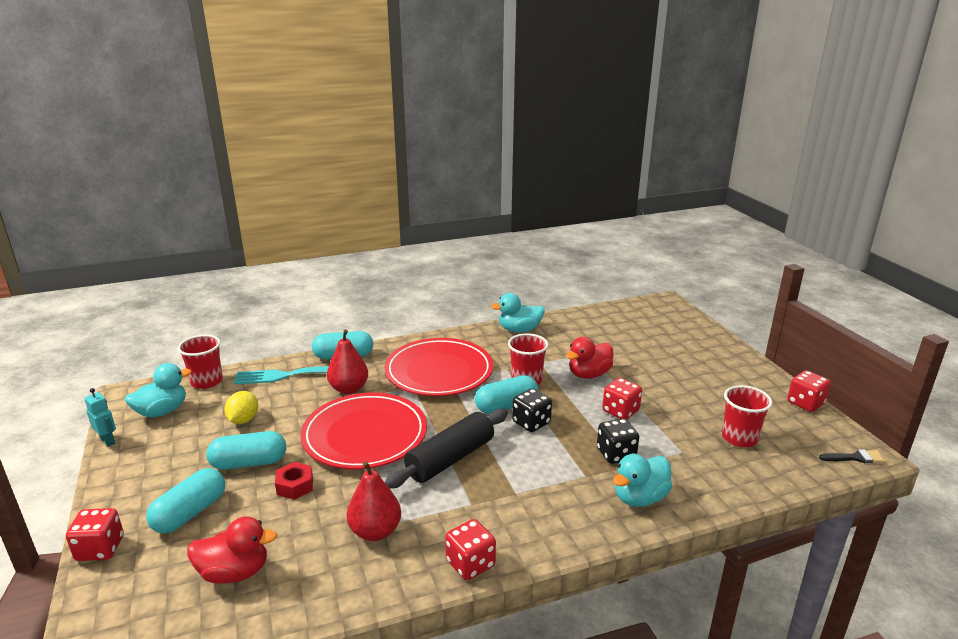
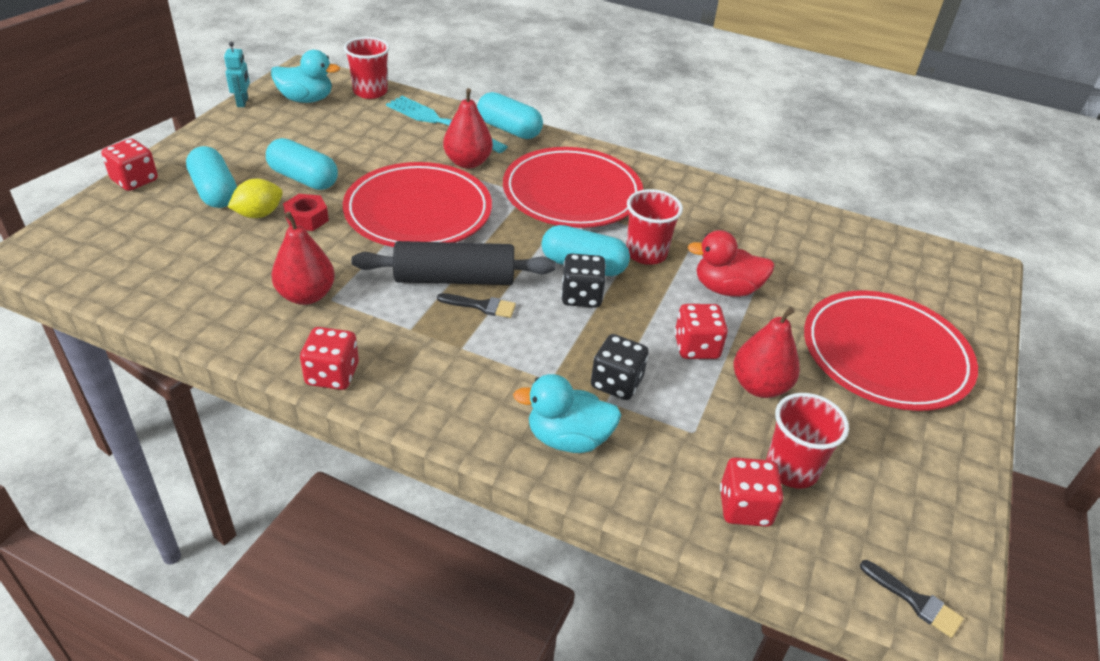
camera: 40 degrees right, 15 degrees up
(190, 513) = (215, 191): turquoise capsule -> turquoise capsule turned 75 degrees clockwise
(234, 572) = (179, 255): red duck -> none
(243, 420) = (350, 140): yellow lemon -> yellow lemon (259, 214)
(489, 463) = (481, 306): none -> black brush
(519, 330) = (726, 198): turquoise duck -> none
(672, 410) = (759, 386): none -> red pear
(693, 362) = (885, 355): none -> red plate
(805, 403) = (964, 498): red dice -> red dice (744, 507)

